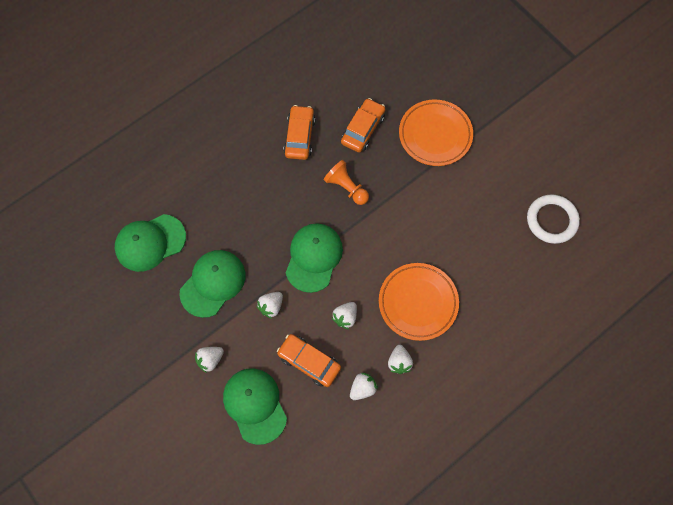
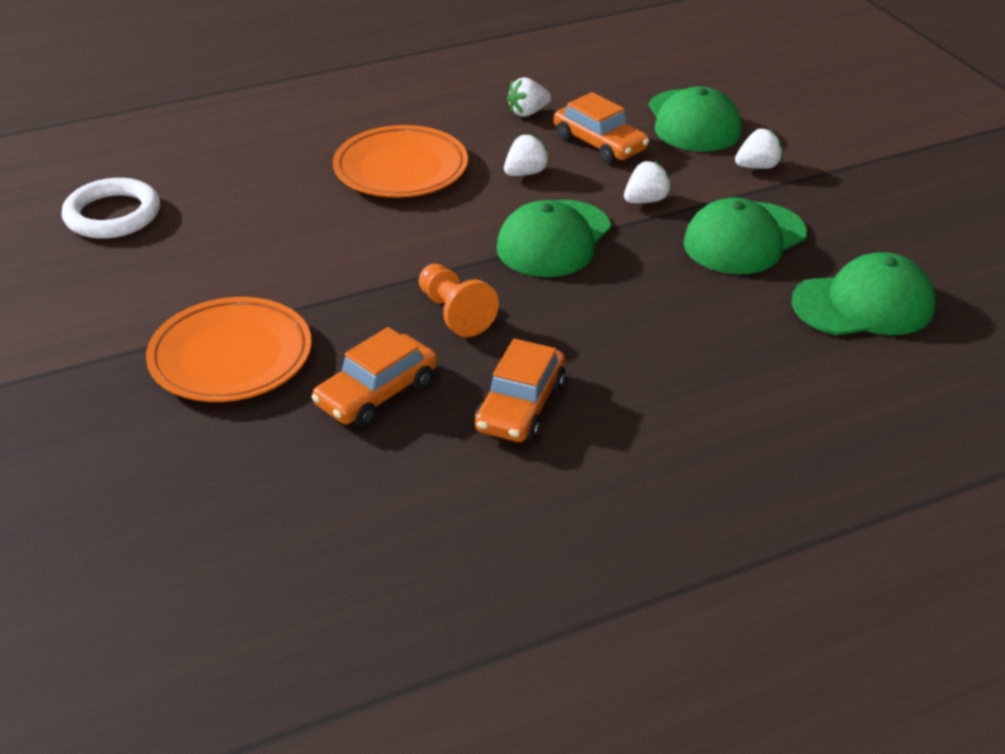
camera: 165 degrees left, 30 degrees down
(399, 362) = (462, 125): white strawberry -> none

